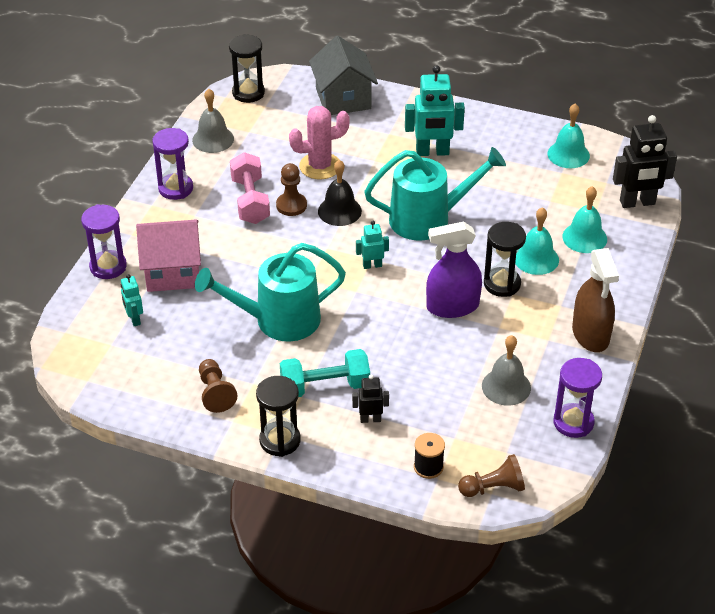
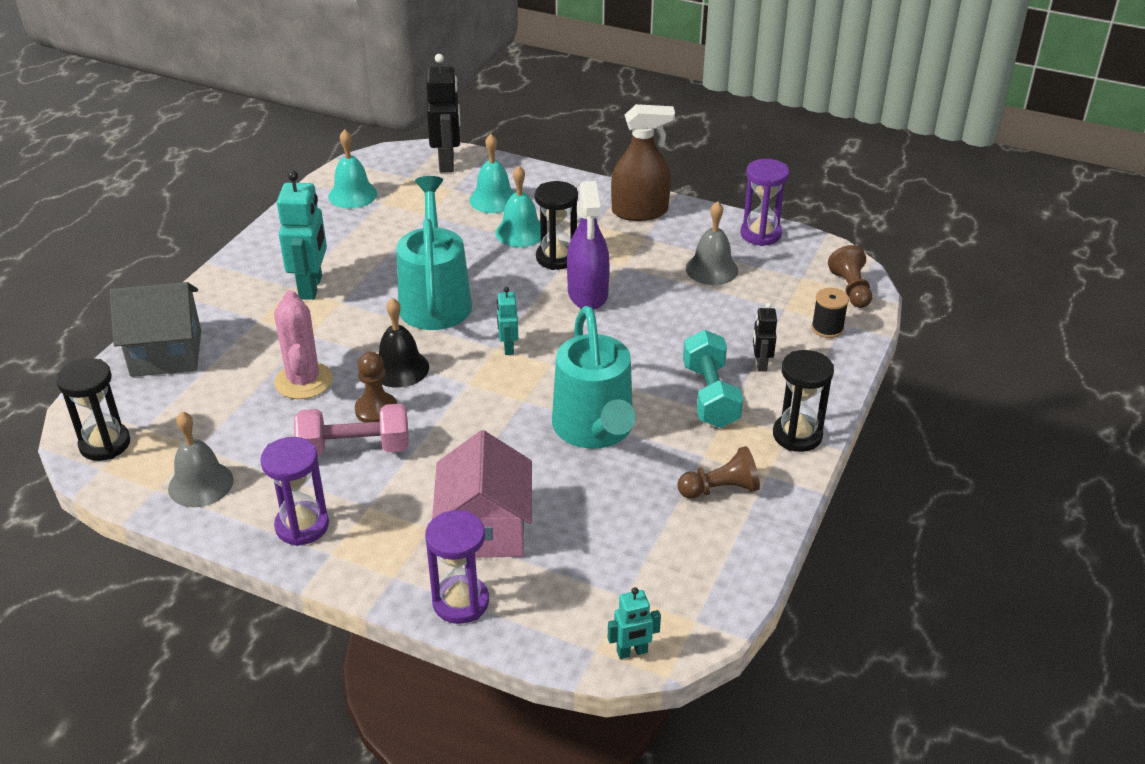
camera: 85 degrees left, 5 degrees down
(134, 319) = (577, 570): turquoise robot -> turquoise robot (632, 652)

